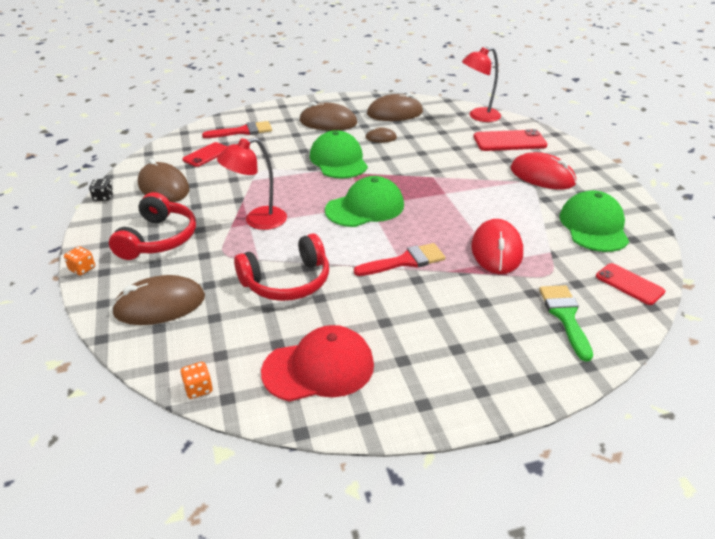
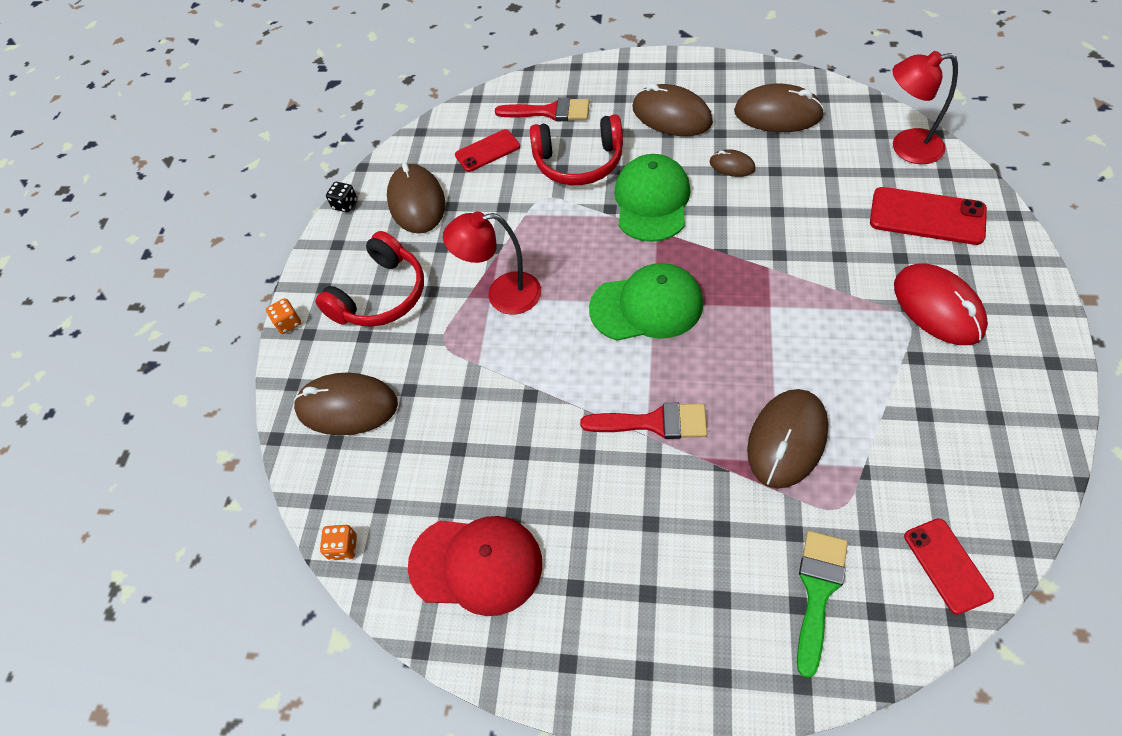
camera: 30 degrees right, 20 degrees up
(287, 281) = (496, 413): red headphones -> red headphones (578, 162)
(496, 250) = (787, 440): red mouse -> brown mouse
(593, 226) = (959, 436): green cap -> none

